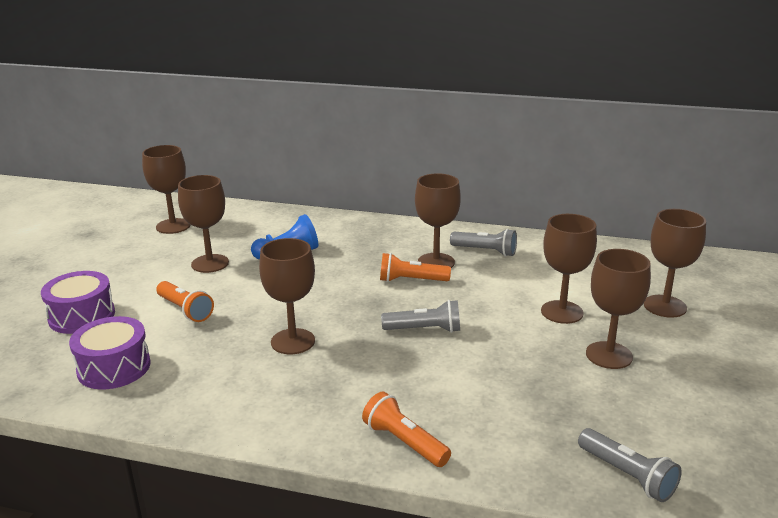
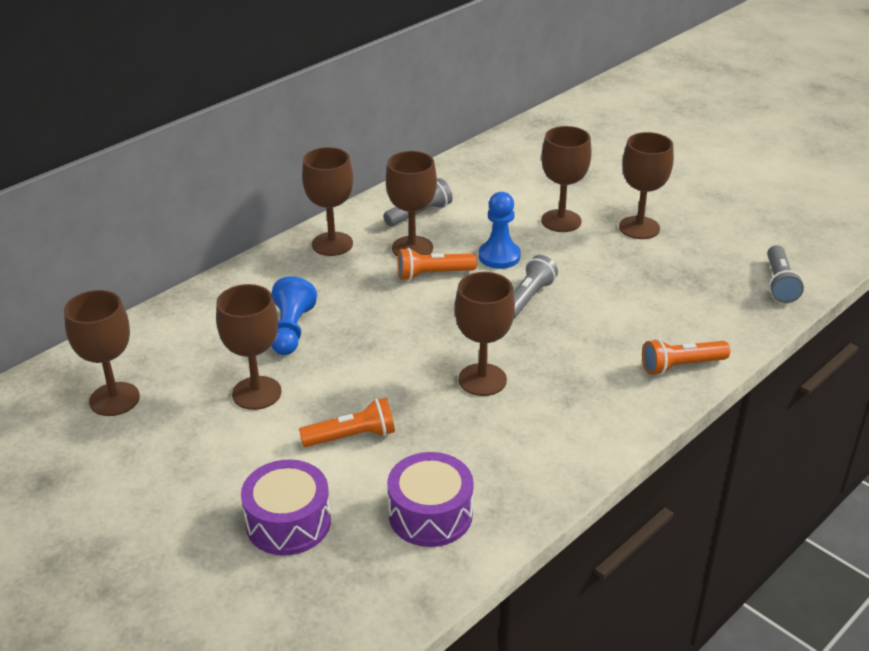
camera: 60 degrees left, 10 degrees up
(411, 280) = (433, 274): orange flashlight -> orange flashlight turned 45 degrees clockwise
(469, 300) = (499, 256): none -> blue pawn
(627, 475) = (779, 283): grey flashlight -> grey flashlight turned 105 degrees clockwise
(665, 306) = (594, 174): brown goblet -> brown goblet (332, 244)

